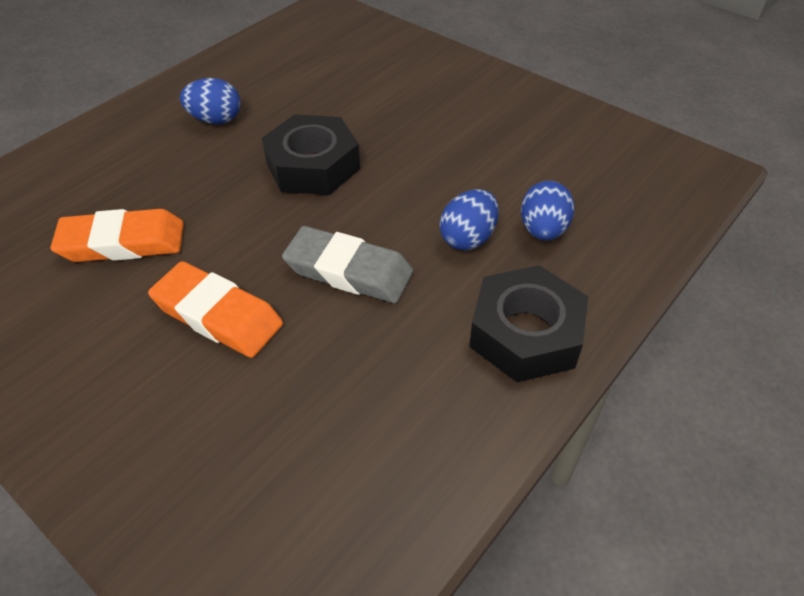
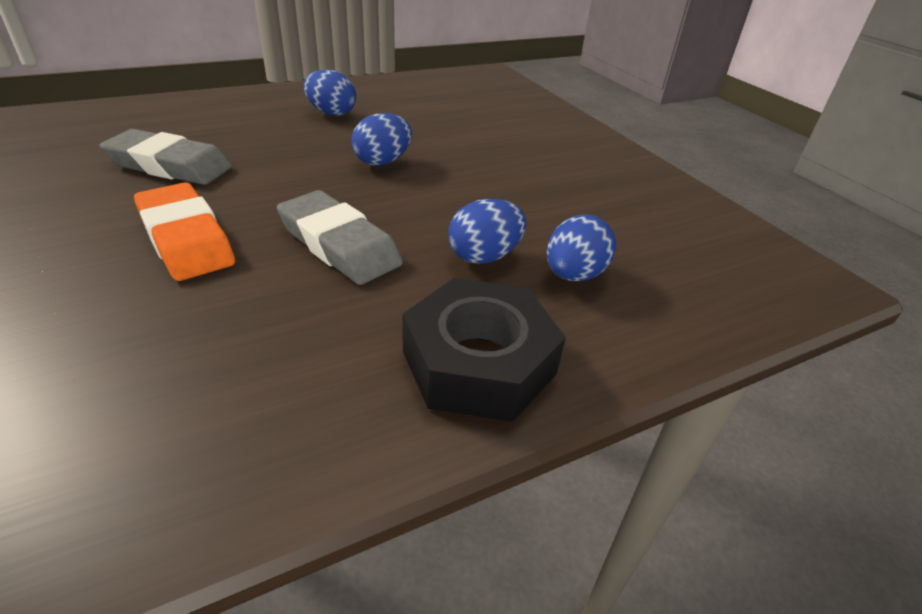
camera: 20 degrees right, 10 degrees down
(122, 242) = (170, 165): orange eraser -> grey eraser
(313, 166) = (382, 162): black nut -> blue egg

